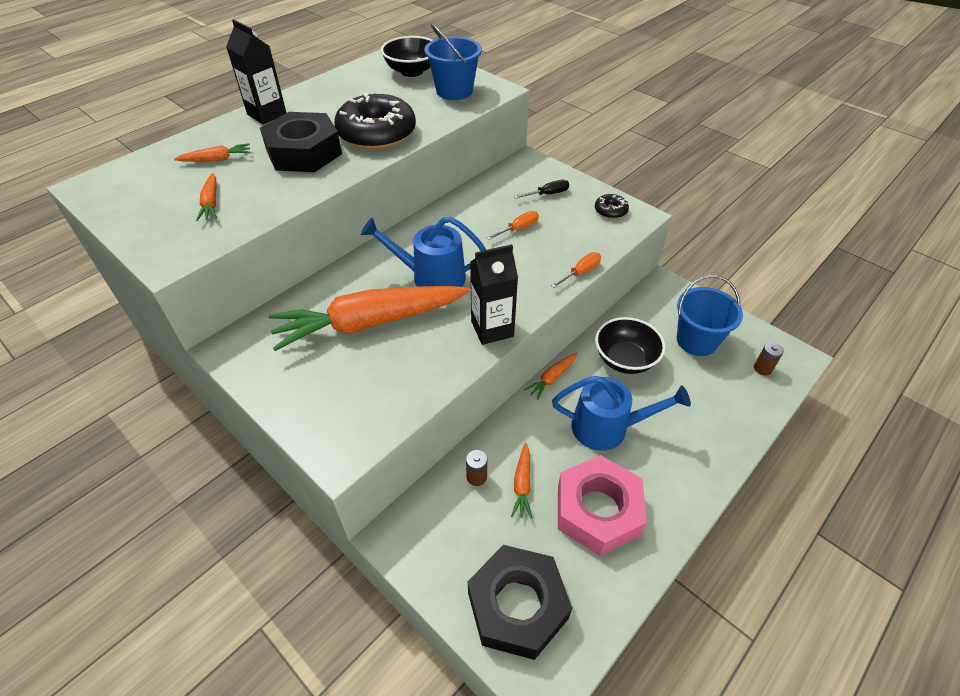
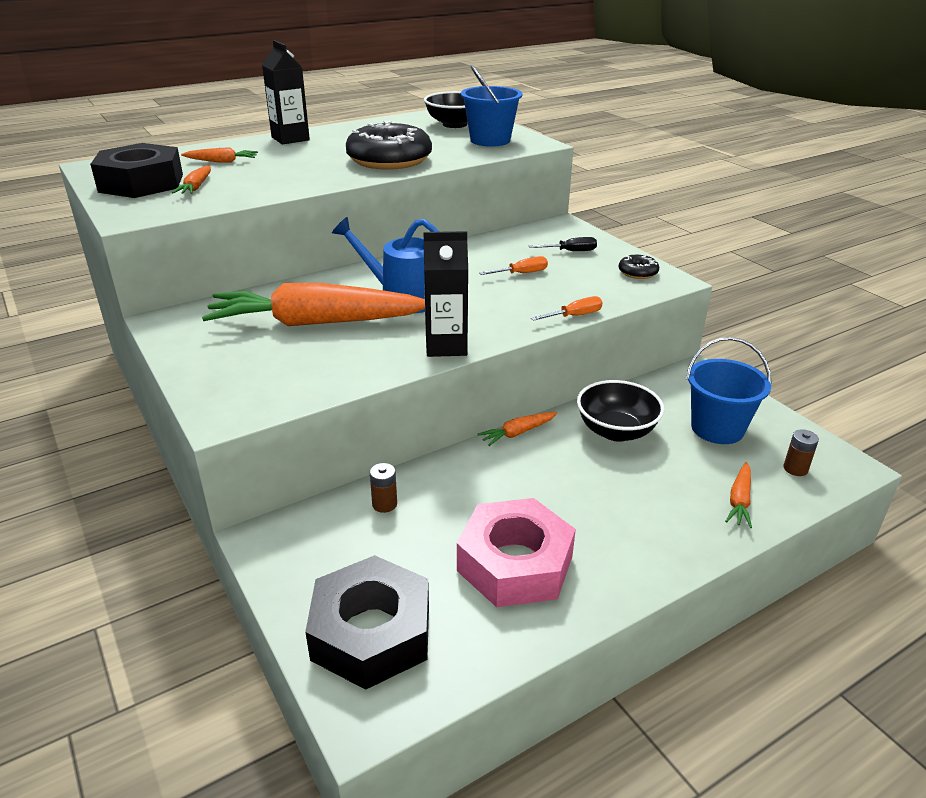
camera: 15 degrees right, 15 degrees down
(304, 152) = (308, 165): black nut -> black nut (141, 183)
(522, 484) = (434, 521): orange carrot -> orange carrot (739, 500)
(607, 427) = (564, 489): blue watering can -> none

